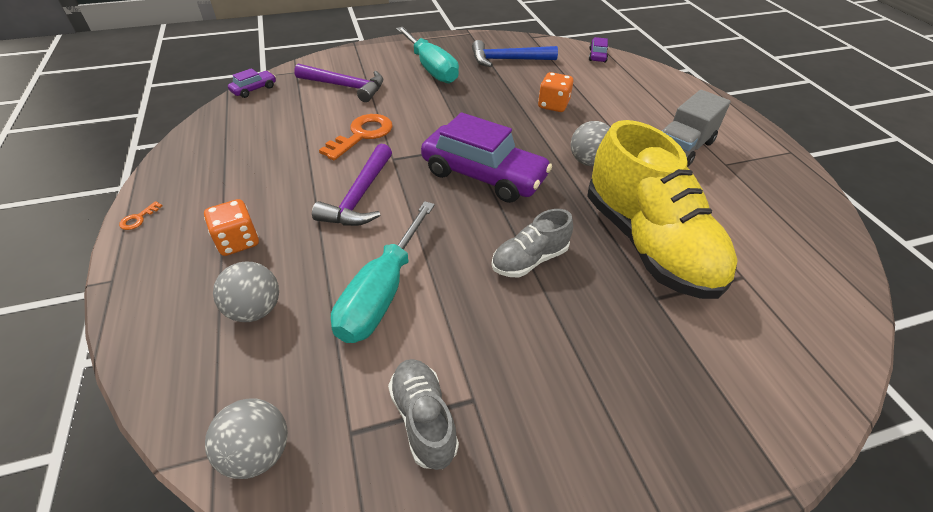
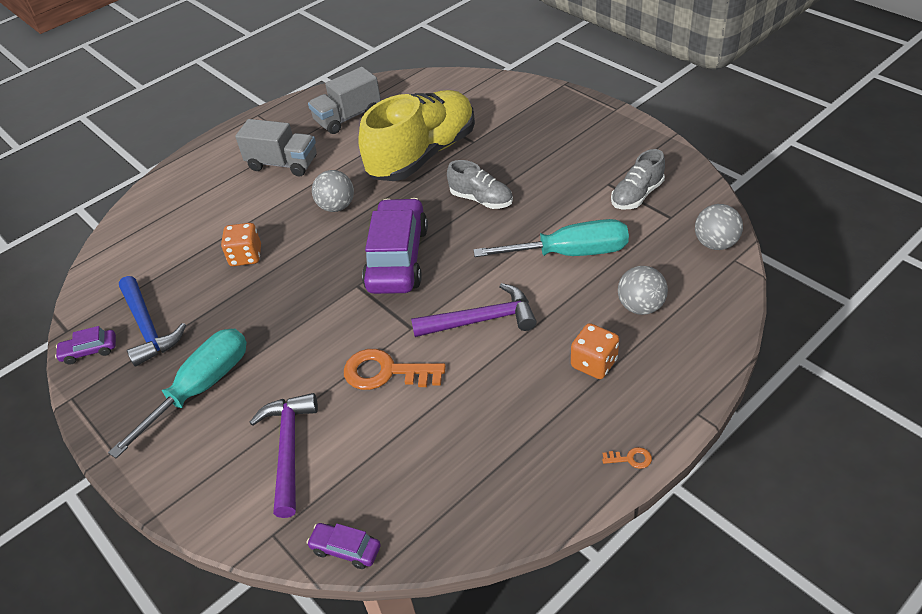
camera: 110 degrees left, 0 degrees up
(597, 55) = (107, 258): purple car -> purple car (89, 351)
(761, 210) = (348, 117): none -> grey truck

